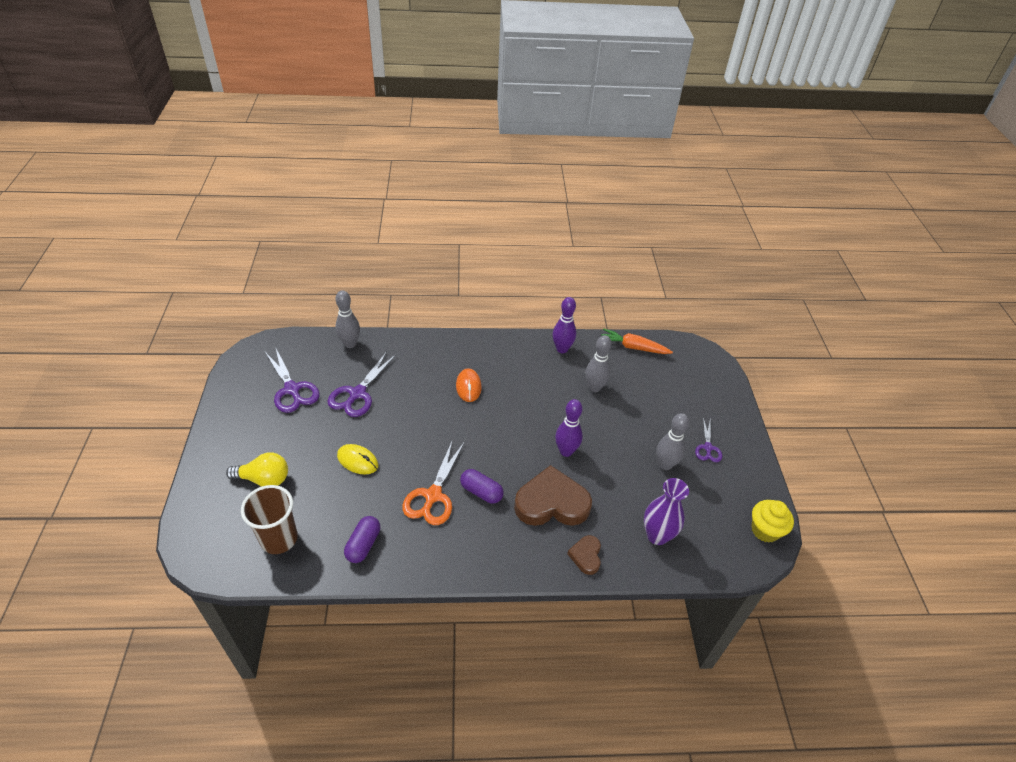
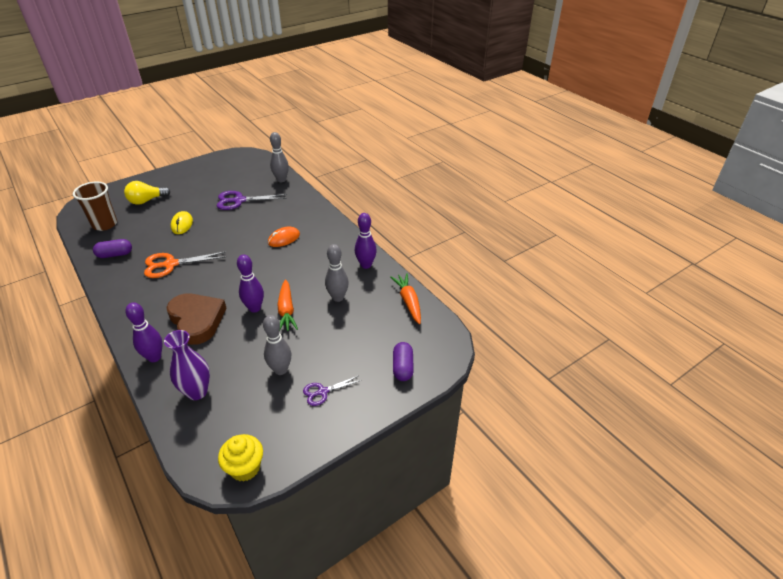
camera: 60 degrees right, 5 degrees down
(264, 479) = (146, 201): yellow light bulb -> yellow light bulb turned 90 degrees clockwise
(292, 389) = (224, 179): purple scissors -> none
(481, 492) = (187, 283): purple capsule -> purple capsule (403, 367)
(586, 429) = (286, 310): none -> orange carrot
(586, 556) = (154, 357): brown heart -> purple bowling pin

